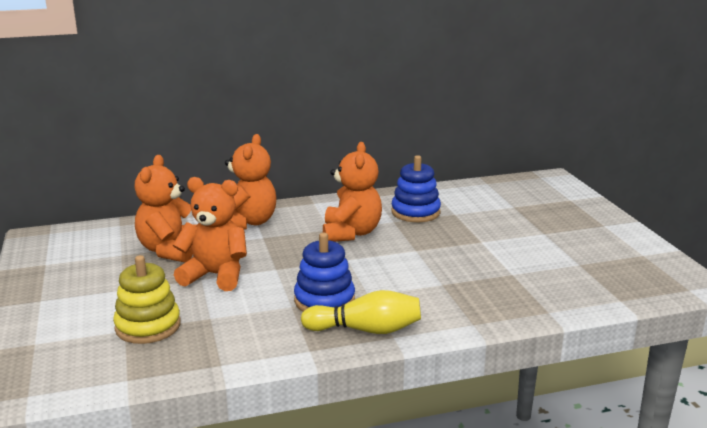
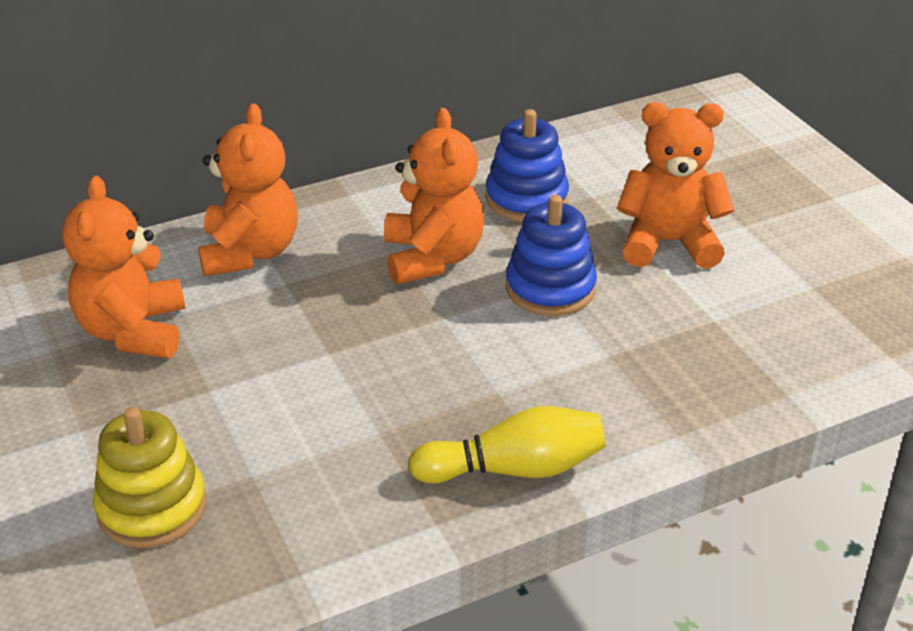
camera: 10 degrees left, 15 degrees up
(215, 275) = (231, 380): orange teddy bear -> orange teddy bear (668, 243)
(324, 300) = (430, 414): blue stacking toy -> blue stacking toy (550, 288)

